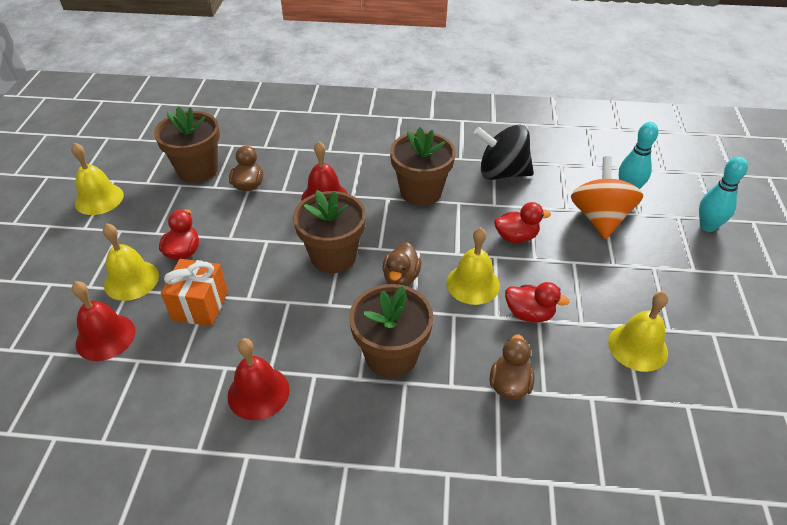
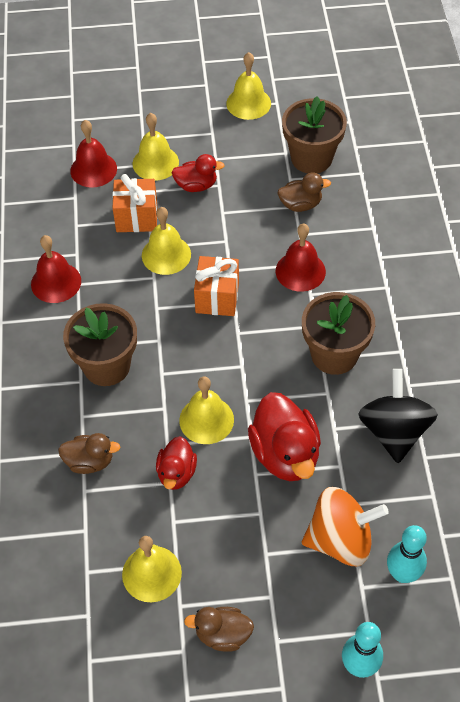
camera: 80 degrees right, 10 degrees up
(263, 287) = (166, 254): none -> yellow bell
(333, 256) = (217, 297): brown flower pot -> orange gift
(401, 278) = (201, 357): brown duck -> brown duck (222, 634)
(516, 237) = (285, 454): red duck -> red duck, size x1.72

